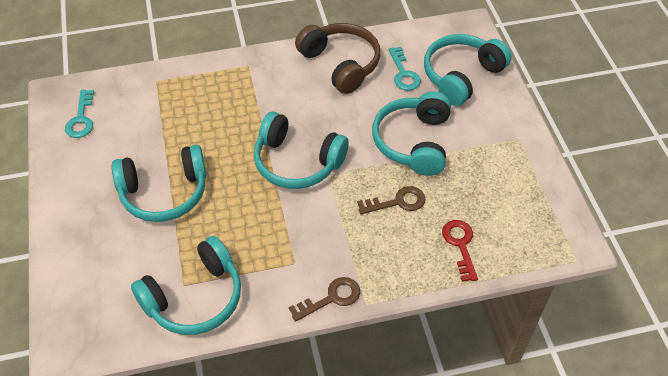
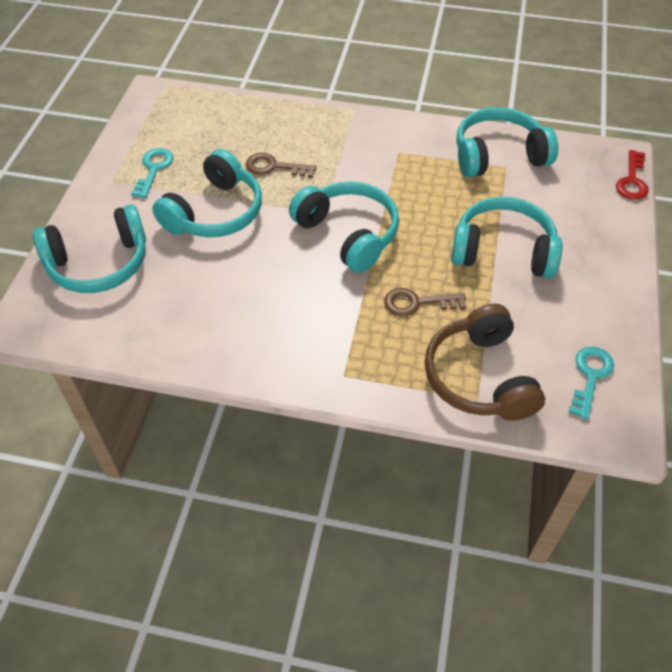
camera: 155 degrees left, 0 degrees up
(331, 298) = (381, 120): brown key -> brown key (417, 303)
(341, 64) = (224, 332): brown headphones -> brown headphones (479, 377)
(403, 73) = (160, 291): turquoise key -> turquoise key (153, 169)
(460, 245) = (247, 120): red key -> red key (632, 180)

